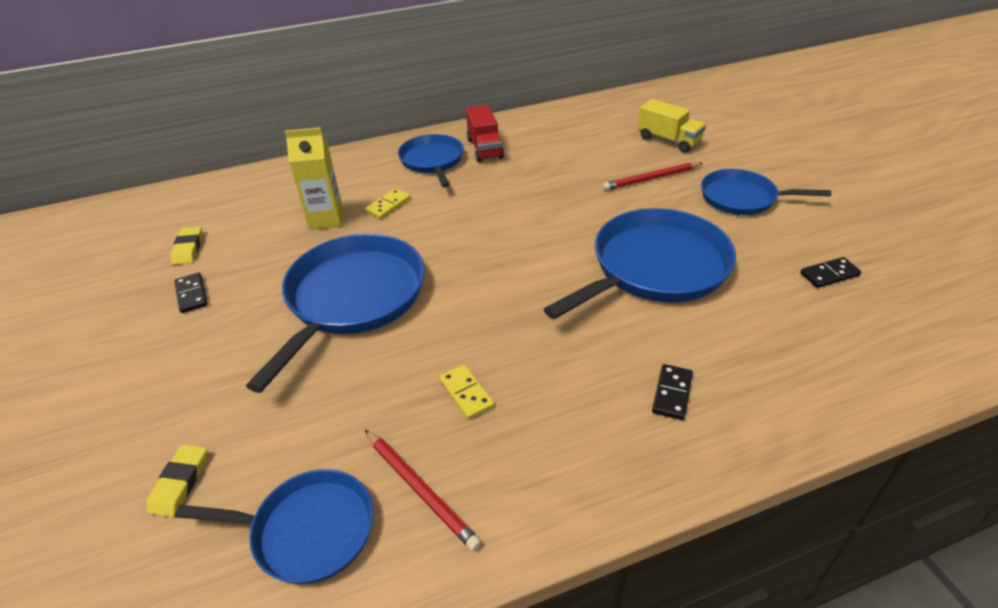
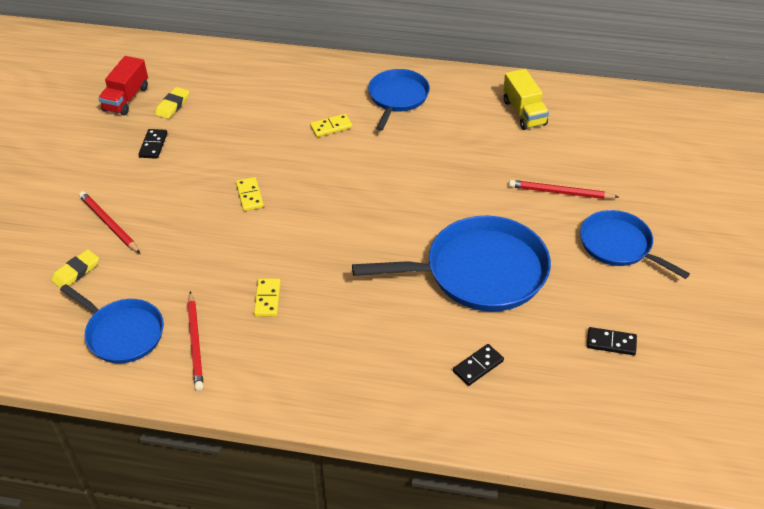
camera: 30 degrees right, 5 degrees up
(190, 402) = (109, 224): none -> red pencil
(326, 219) = (278, 120): yellow carton -> none
(352, 298) = (249, 195): blue pan -> yellow domino
(484, 148) = (450, 102): red truck -> red truck (126, 99)
(668, 140) = (618, 160): yellow truck -> yellow truck (524, 112)
(672, 393) = (396, 366): black domino -> black domino (478, 366)

